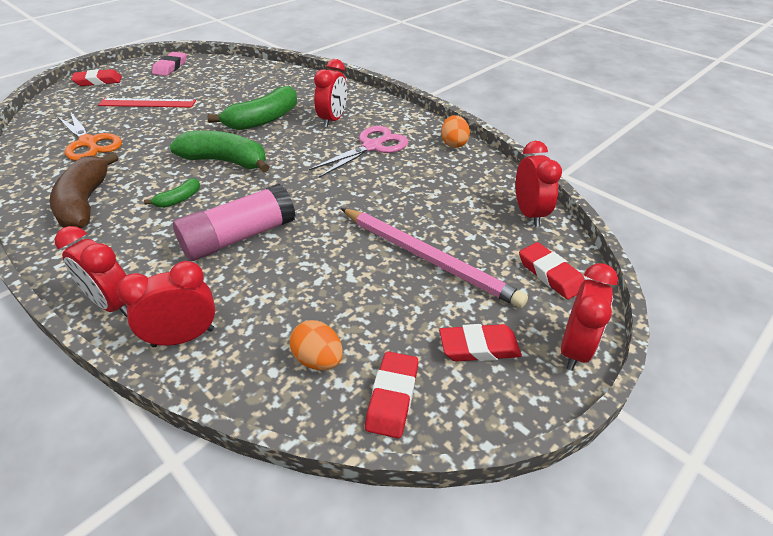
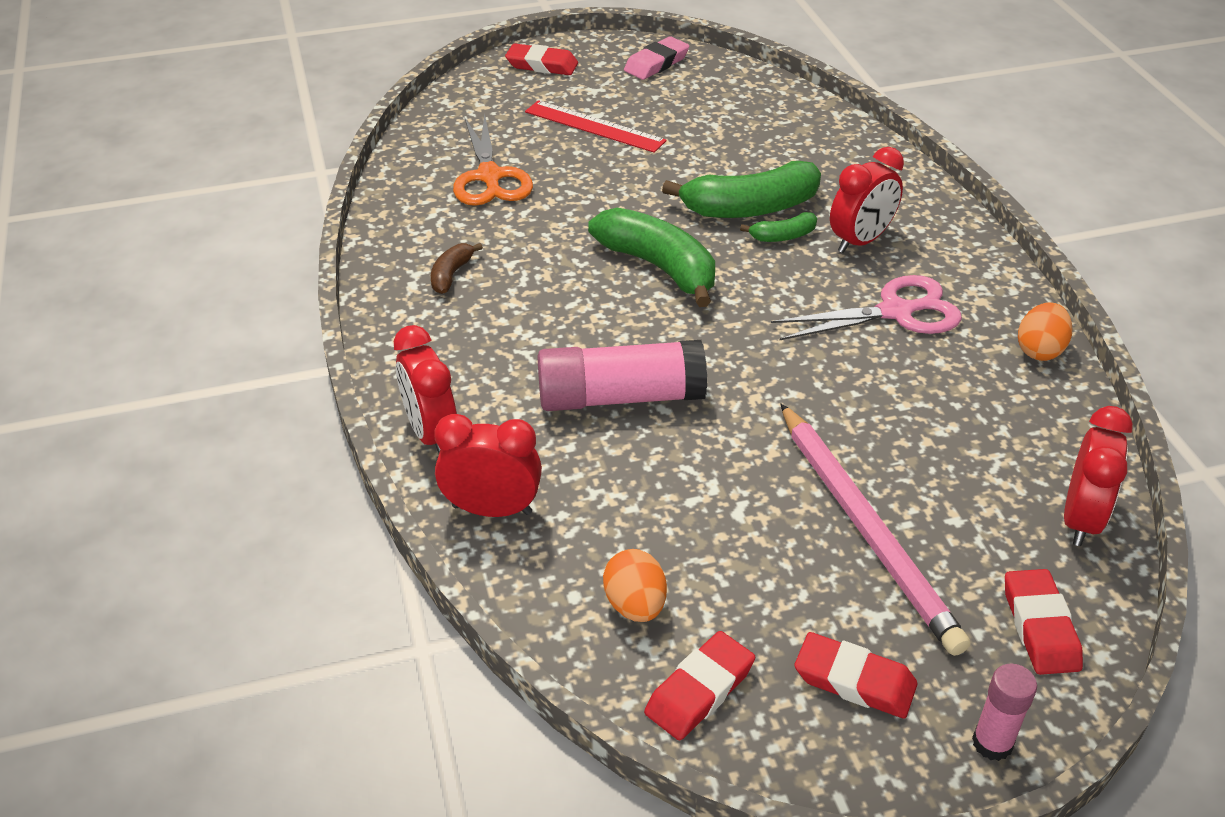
camera: 30 degrees right, 0 degrees up
(85, 203) = (451, 275): brown banana -> brown banana, size x0.48
(179, 199) = (568, 310): green banana -> green banana (783, 236)
(574, 348) = (992, 743): red clock -> pink glue stick

